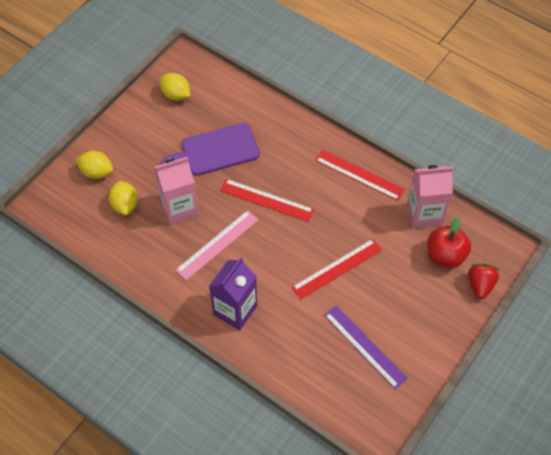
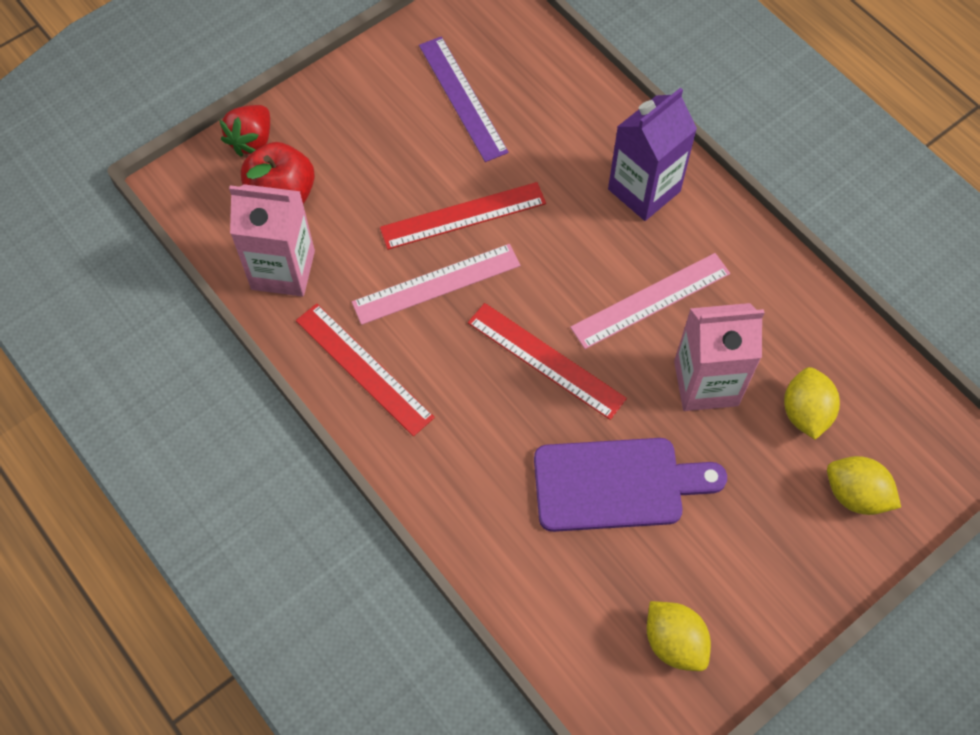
camera: 165 degrees left, 5 degrees up
(338, 226) = (436, 283): none -> pink ruler

